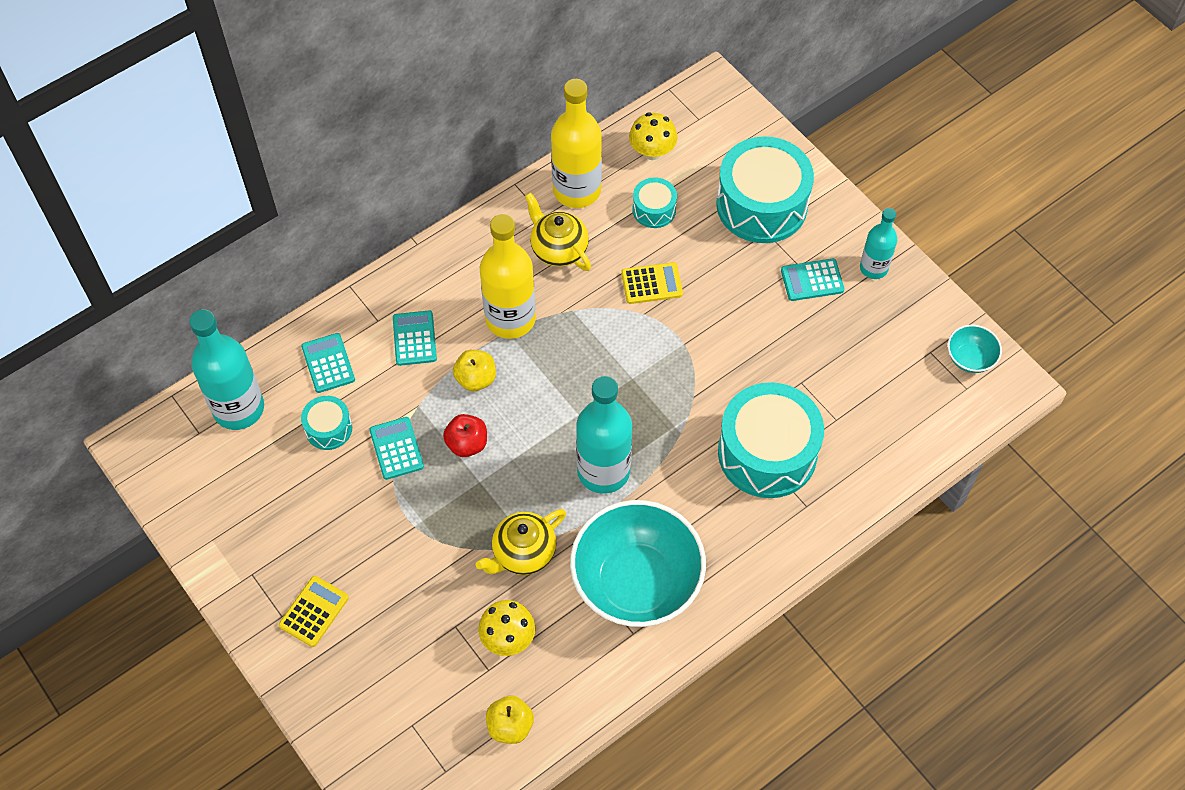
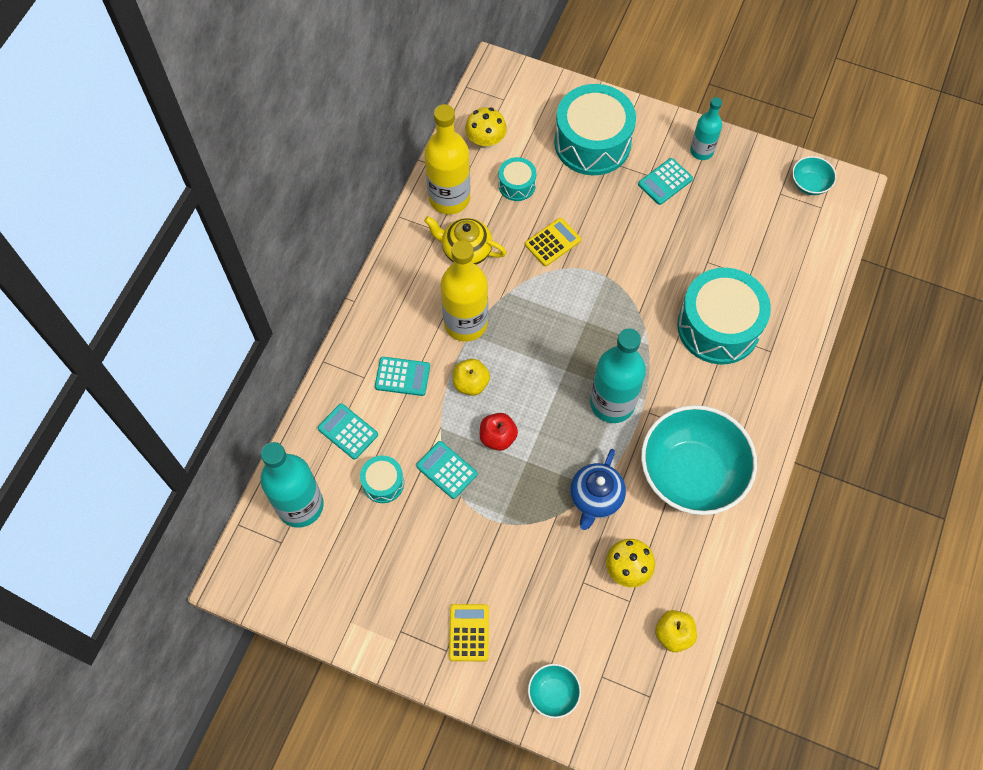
camera: 30 degrees left, 5 degrees up
(354, 714) = (553, 693): none -> turquoise bowl
(414, 338) = (402, 376): turquoise calculator -> turquoise calculator turned 135 degrees clockwise
(523, 553) = (595, 498): yellow teapot -> blue teapot

